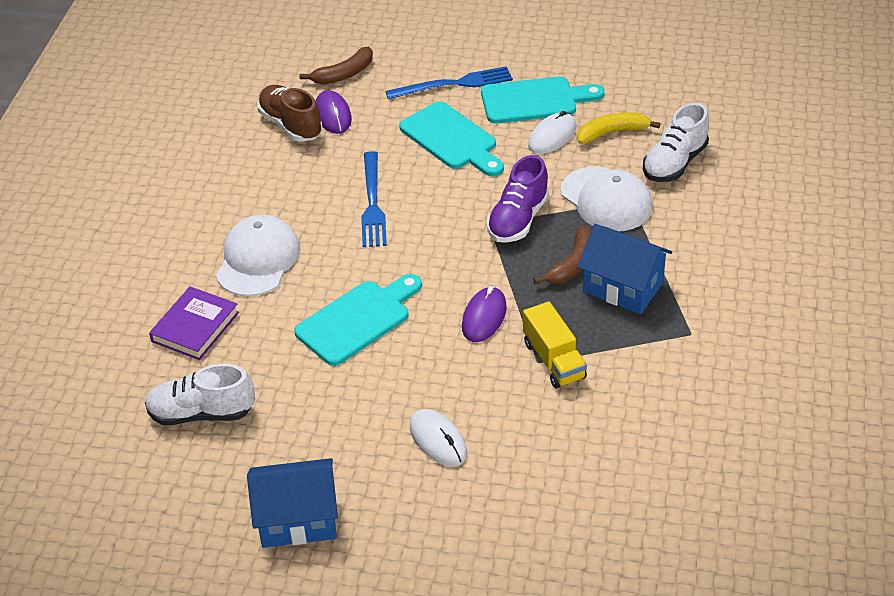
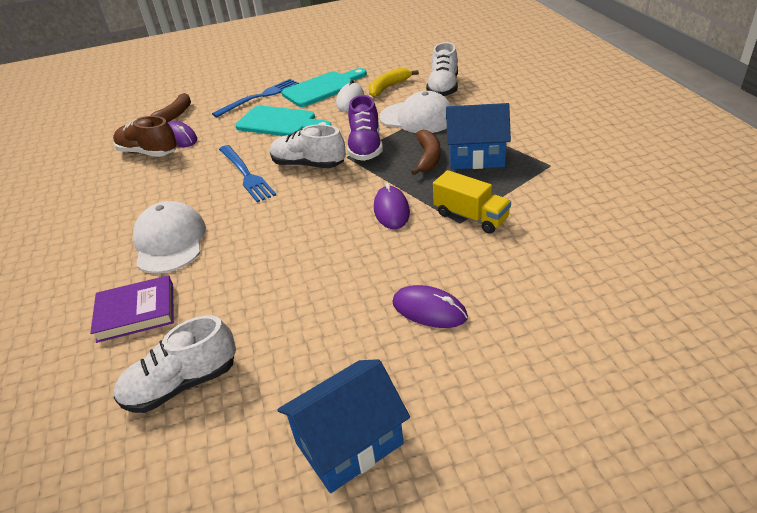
camera: 25 degrees left, 5 degrees down
(195, 327) = (136, 312): purple book -> purple book turned 75 degrees clockwise
(358, 320) = (288, 250): turquoise cutting board -> none
(438, 440) = (429, 310): white mouse -> purple mouse
(443, 218) = (308, 165): none -> white shoe

